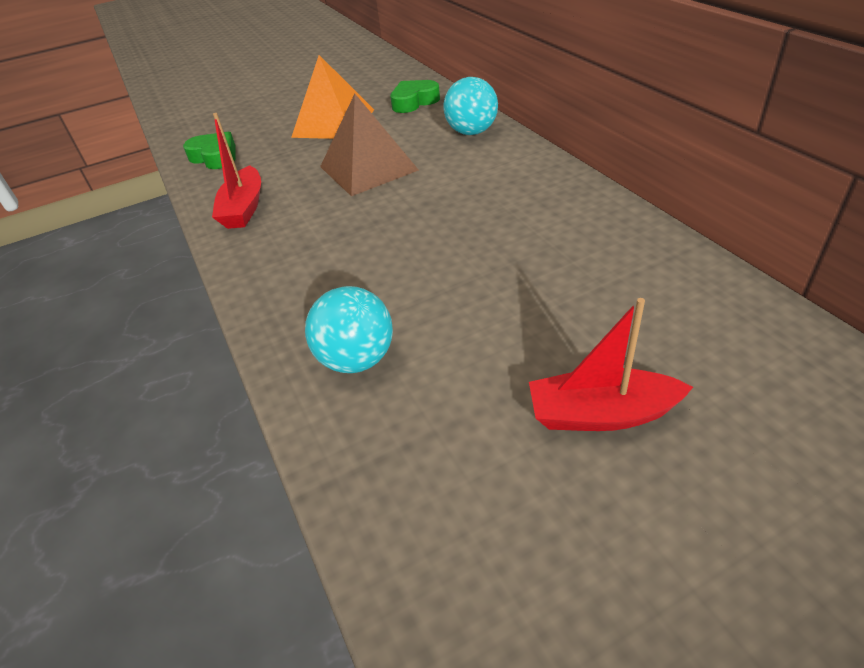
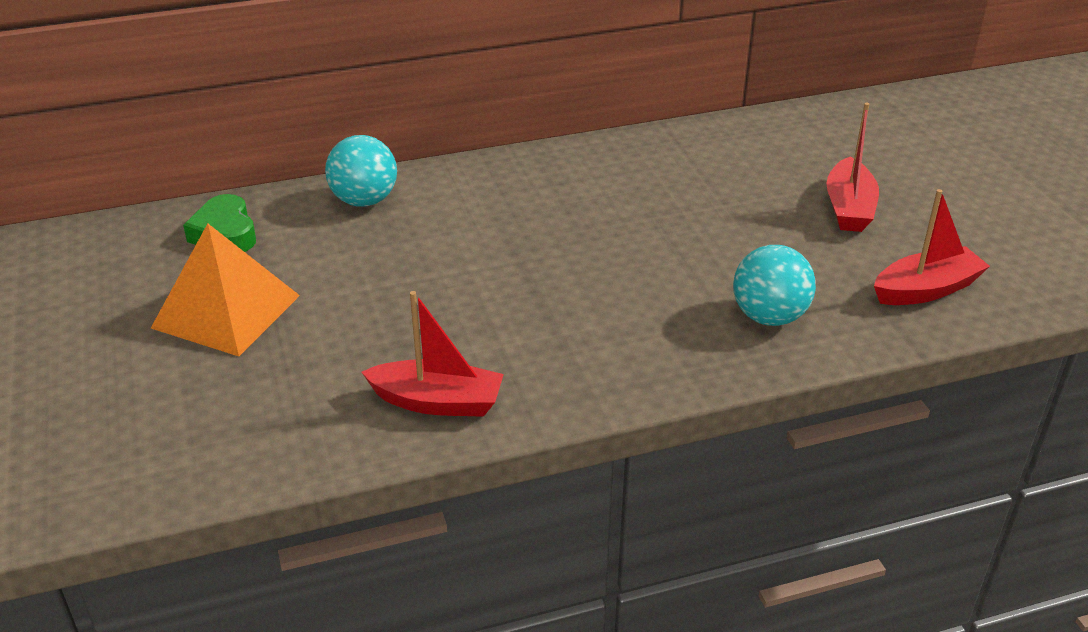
camera: 85 degrees left, 5 degrees down
(215, 157) = (239, 443): green heart -> none
(368, 168) = (400, 287): brown pyramid -> none
(433, 503) = (926, 290): none -> red boat

